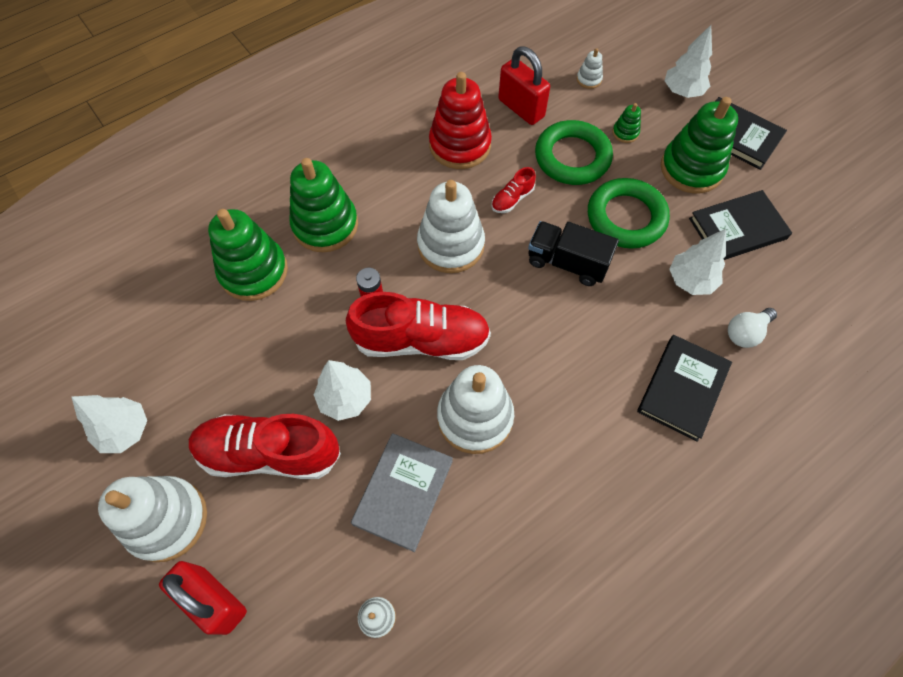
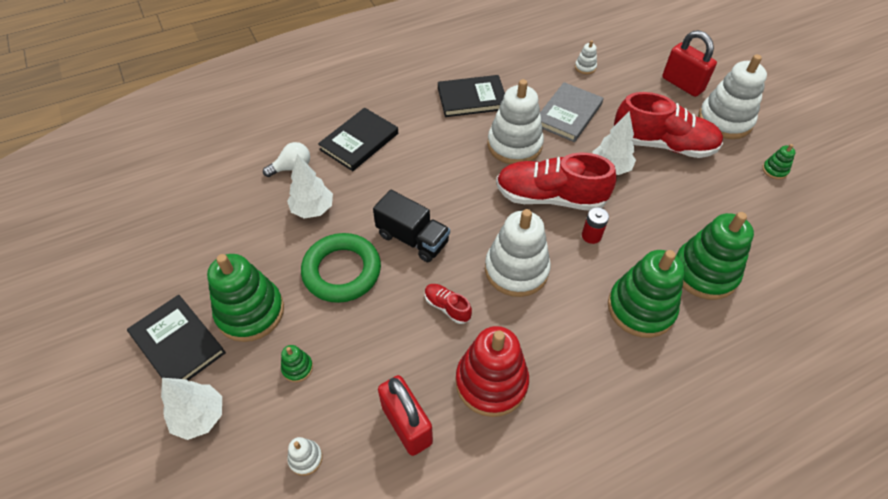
camera: 170 degrees left, 10 degrees down
(125, 430) = (774, 170): white tree -> green stacking toy
(512, 199) = (447, 307): red shoe -> red shoe turned 105 degrees counterclockwise
(572, 157) = (369, 345): green ring -> none
(737, 228) = (245, 245): black book -> black book (472, 98)

